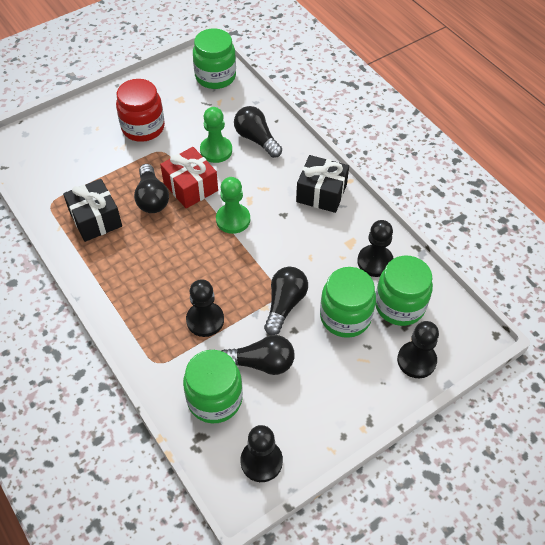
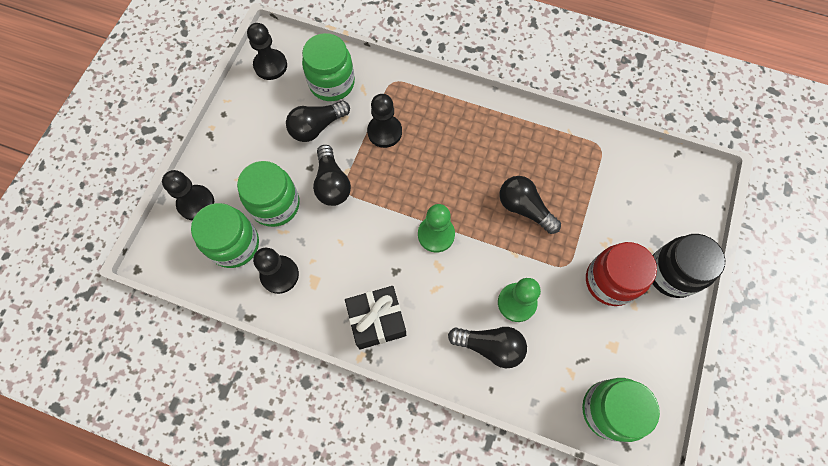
camera: 145 degrees right, 15 degrees up
(95, 219) = (549, 157): black gift -> none
(100, 110) = (672, 273): none -> black jar
(190, 187) = (502, 243): red gift -> none

